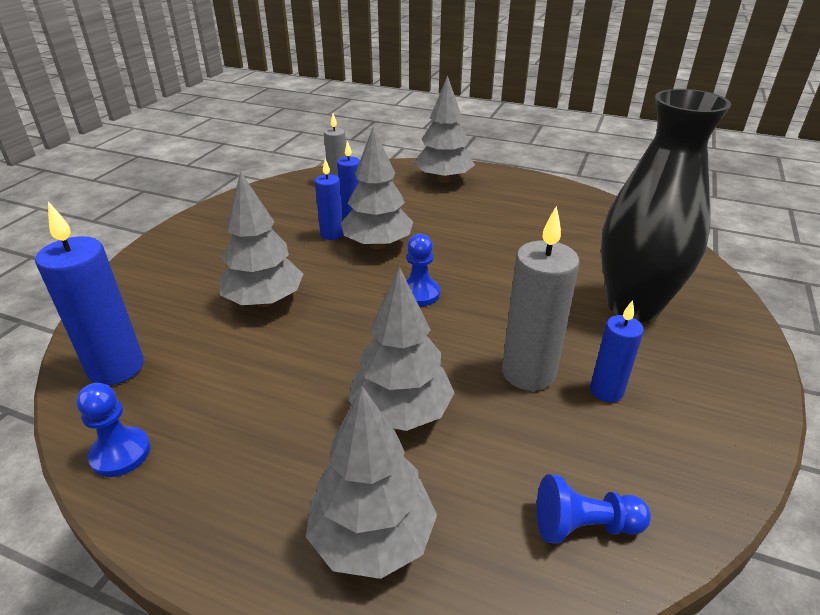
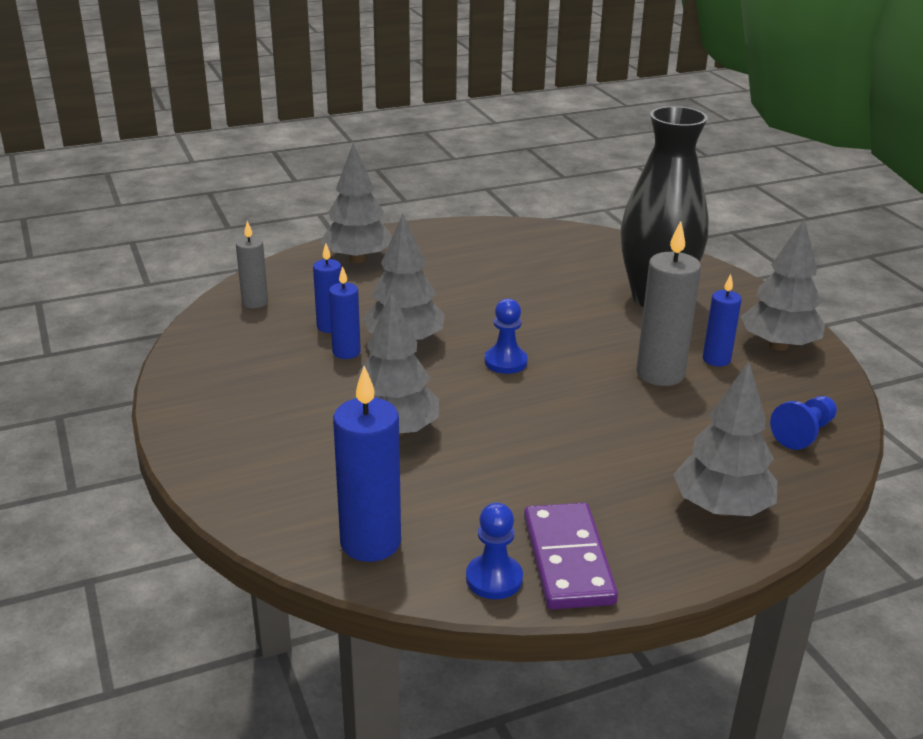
camera: 45 degrees left, 5 degrees down
(184, 480) = (567, 560): none -> purple domino
(401, 412) = (627, 440): grey tree -> grey tree (779, 346)

